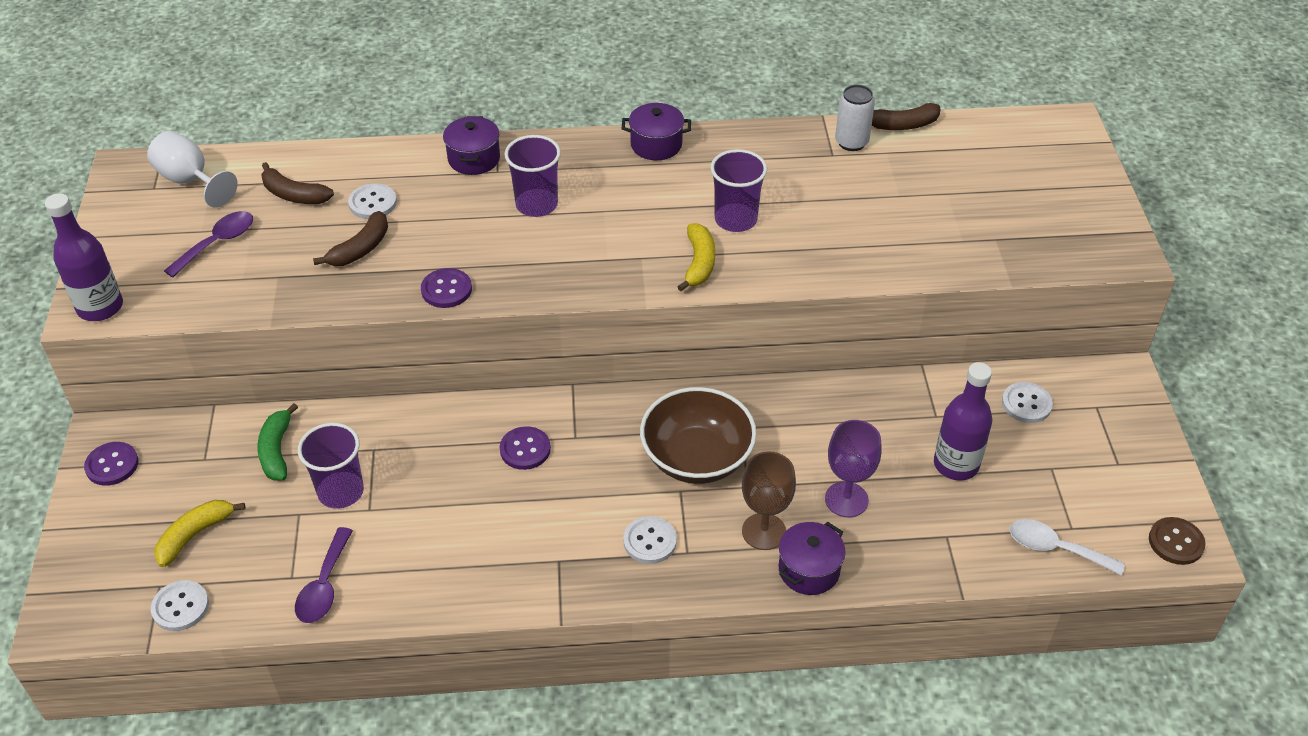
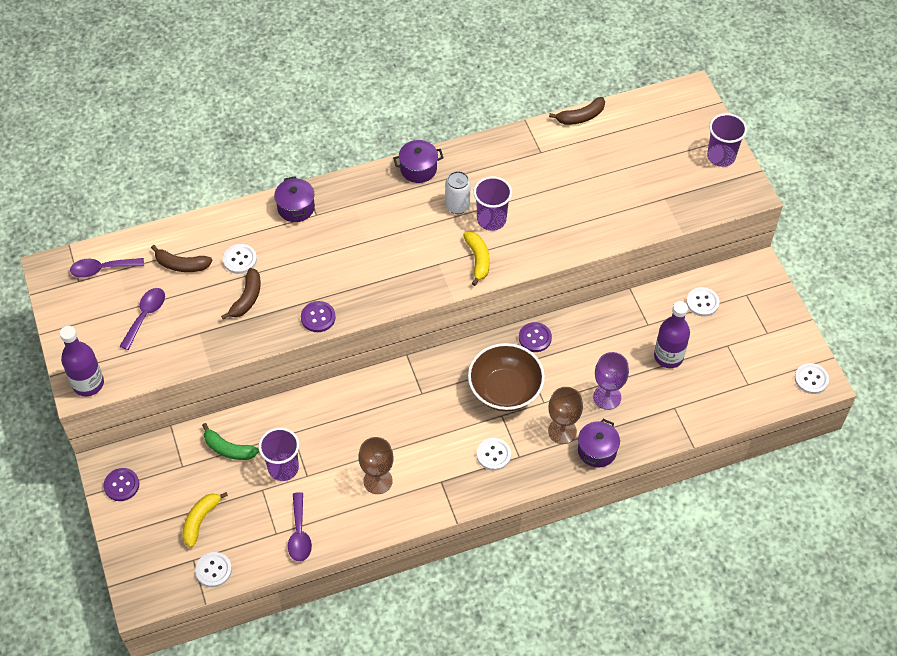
camera: 15 degrees left, 10 degrees up
(190, 181) = (102, 269): white goblet -> purple spoon
(277, 450) = (228, 449): green banana -> green banana turned 45 degrees counterclockwise
(467, 539) = (378, 481): none -> brown goblet
(525, 449) = (392, 409): purple button -> purple button (535, 338)
(536, 205) = (353, 236): purple cup -> purple cup (721, 156)
(851, 142) = (550, 139): white can -> white can (457, 206)
(1055, 548) = (741, 400): white spoon -> none
(1176, 542) = (811, 379): brown button -> white button

